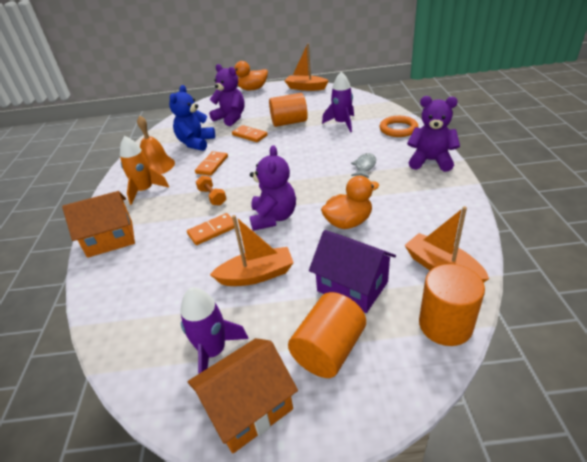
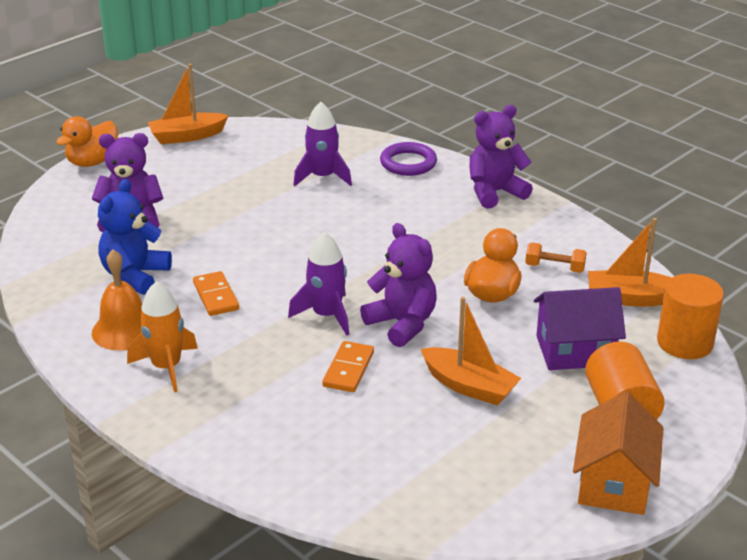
camera: 45 degrees left, 5 degrees down
(110, 239) = (222, 439): orange house -> none
(196, 143) = (135, 276): blue teddy bear -> blue teddy bear turned 45 degrees clockwise
(212, 197) = (285, 334): orange dumbbell -> orange dumbbell (554, 268)
(213, 351) = (525, 466): purple rocket -> purple rocket (327, 315)
(249, 135) = (208, 236): orange domino -> none
(257, 275) = (469, 386): orange boat -> orange boat turned 90 degrees clockwise
(289, 122) = (242, 199): orange cylinder -> none
(364, 166) = (428, 225): grey fish -> none
(398, 129) = (408, 163): orange ring -> purple ring

